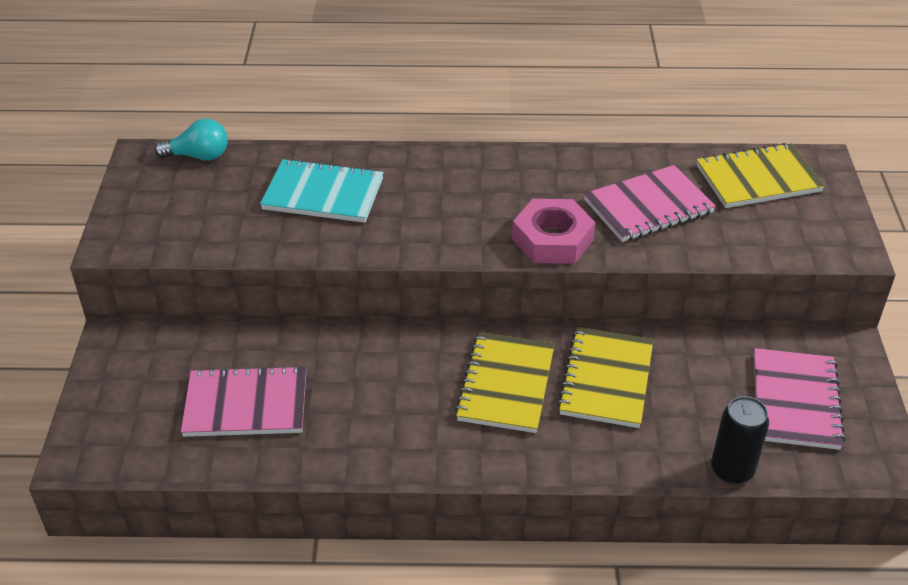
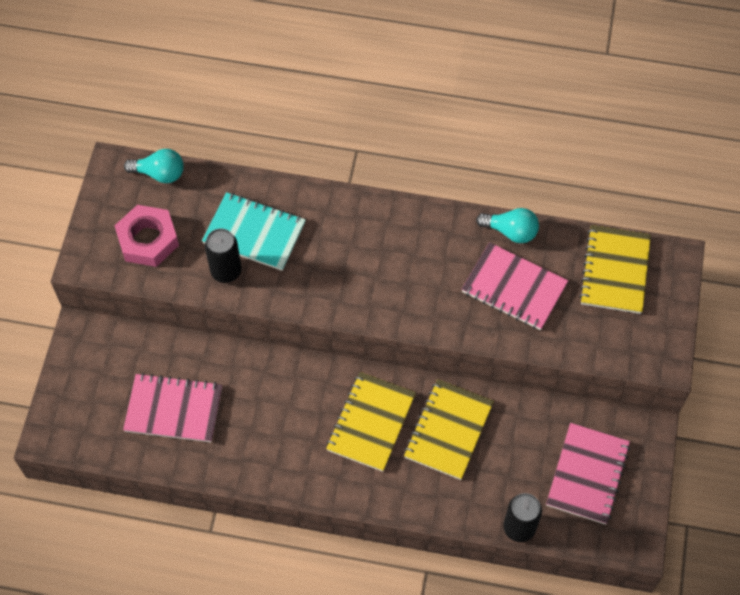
camera: 10 degrees right, 20 degrees up
(295, 232) = (226, 271): none -> black can
(552, 239) = (427, 312): pink nut -> pink nut (148, 240)
(626, 160) = (511, 231): none -> turquoise light bulb
(648, 206) = (514, 288): pink notebook -> pink notebook turned 45 degrees clockwise
(758, 179) = (615, 271): yellow notebook -> yellow notebook turned 75 degrees counterclockwise

